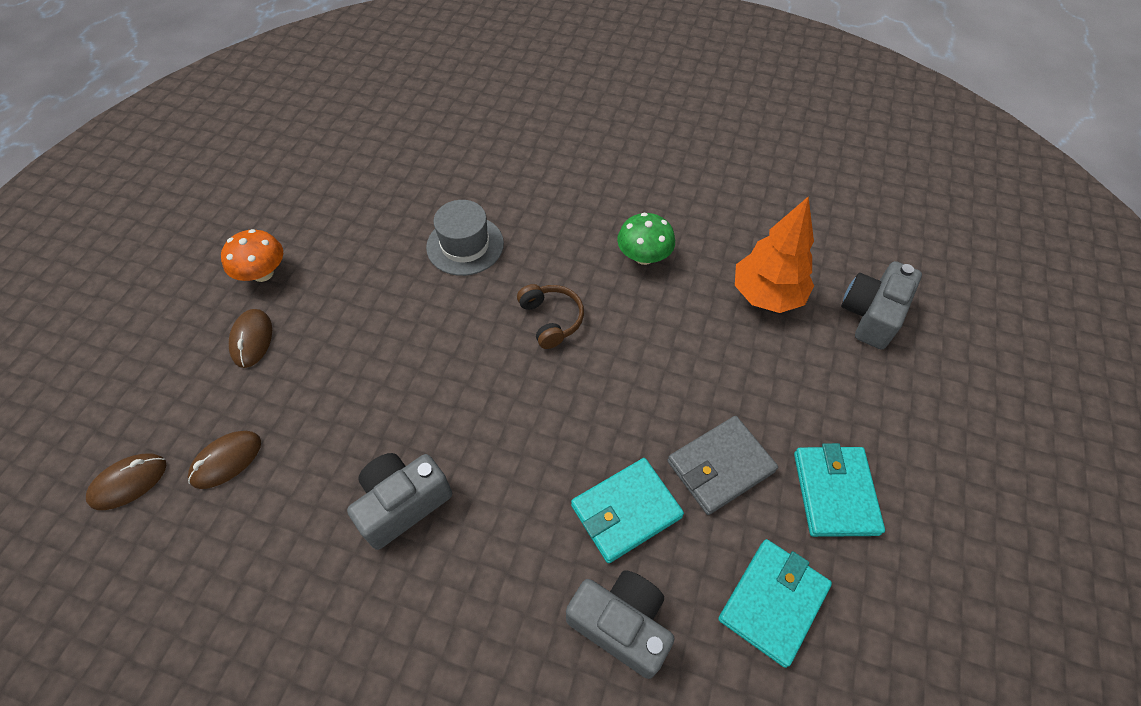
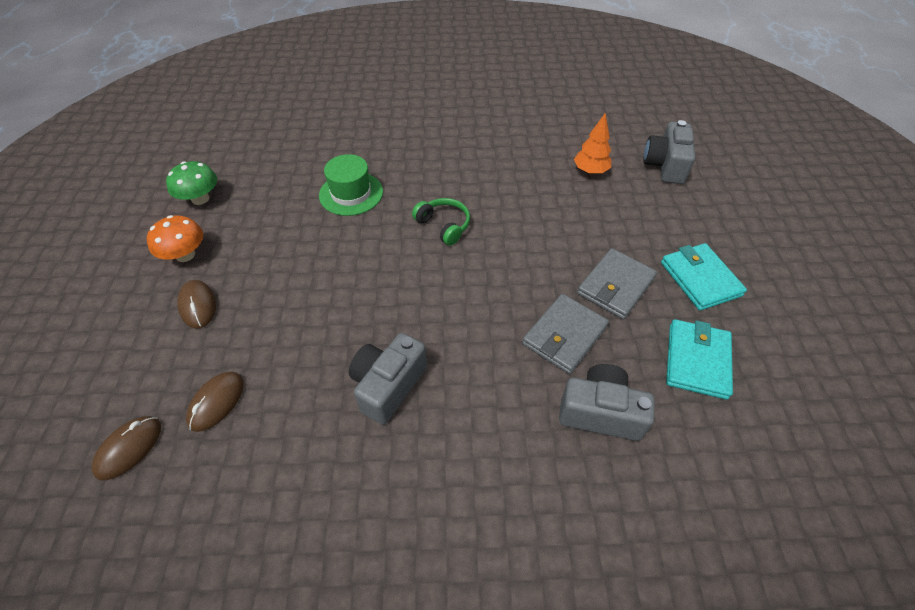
camera: 20 degrees left, 5 degrees down
(465, 245) = (351, 193): grey hat -> green hat
(551, 319) = (444, 226): brown headphones -> green headphones
(626, 511) = (564, 335): turquoise wallet -> grey wallet
(643, 256) = (491, 168): green mushroom -> green mushroom (200, 199)
(766, 295) = (590, 171): orange tree -> orange tree, size x0.64

